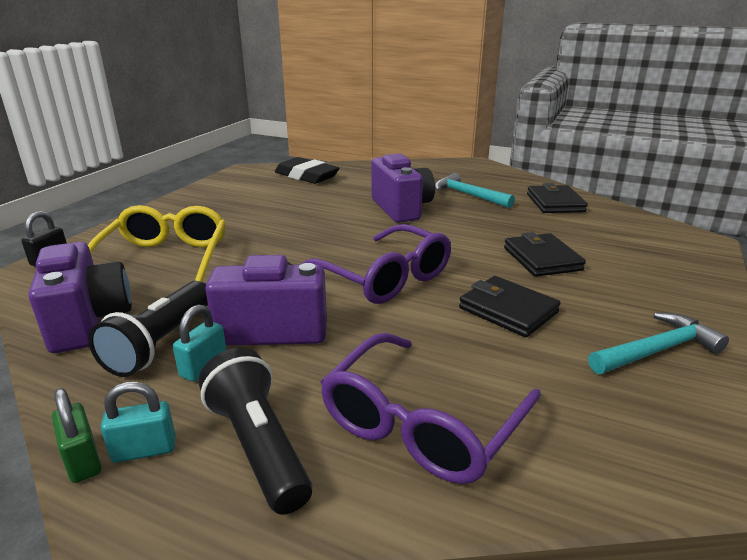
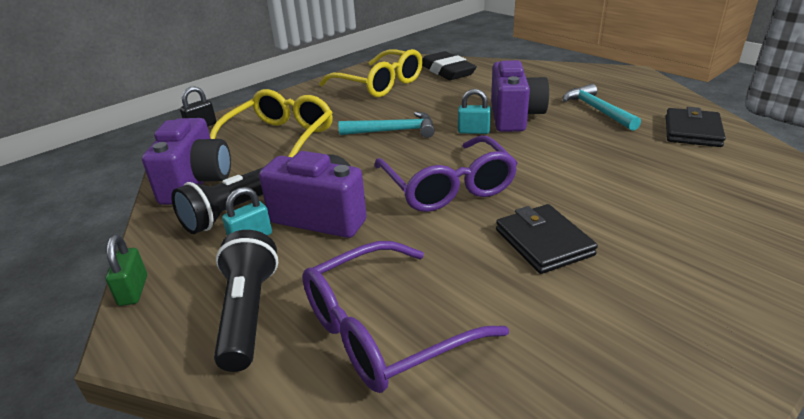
camera: 25 degrees right, 5 degrees up
(144, 450) = (173, 294): turquoise padlock -> turquoise padlock (473, 131)
(244, 194) = (380, 84): none -> yellow glasses
(542, 259) = (624, 194): black wallet -> none
(657, 350) = (676, 320): turquoise hammer -> turquoise hammer (393, 131)

